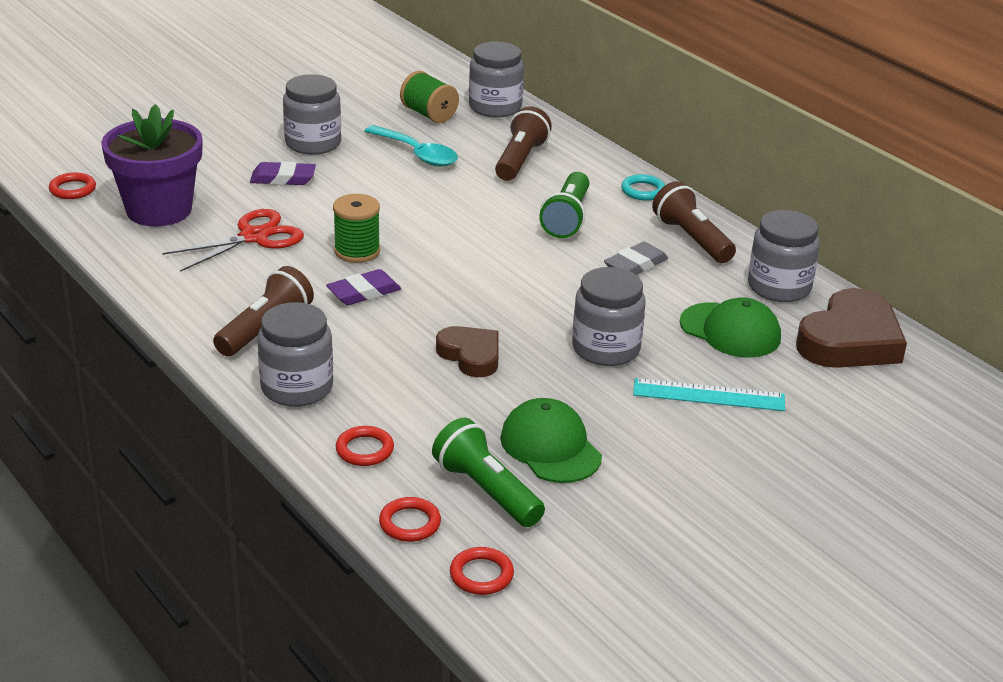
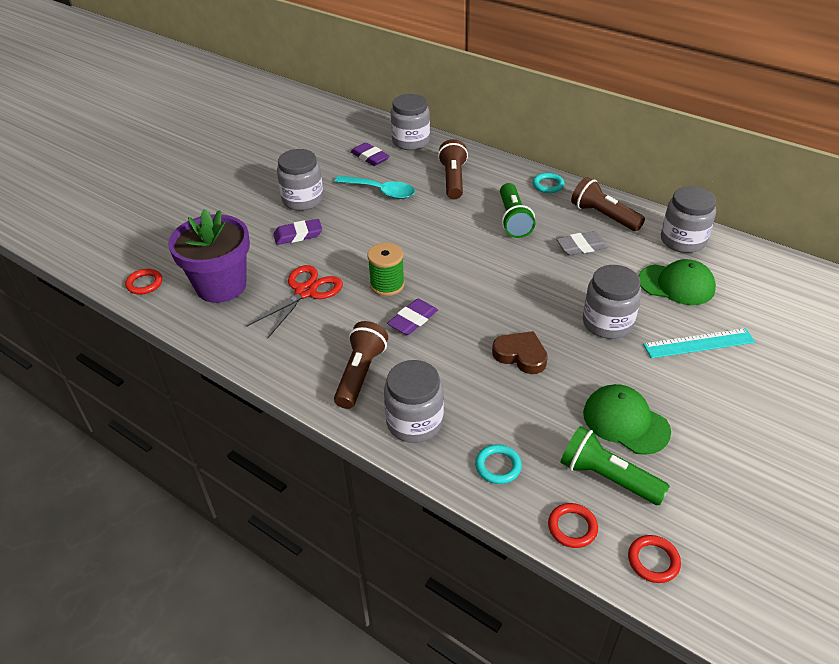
camera: 15 degrees left, 10 degrees up
(364, 450) = (498, 466): red ring -> turquoise ring
(429, 114) = (370, 157): green spool -> purple eraser
(635, 265) = (581, 246): grey eraser -> grey eraser turned 45 degrees clockwise
(850, 340) = (754, 271): brown heart -> none

